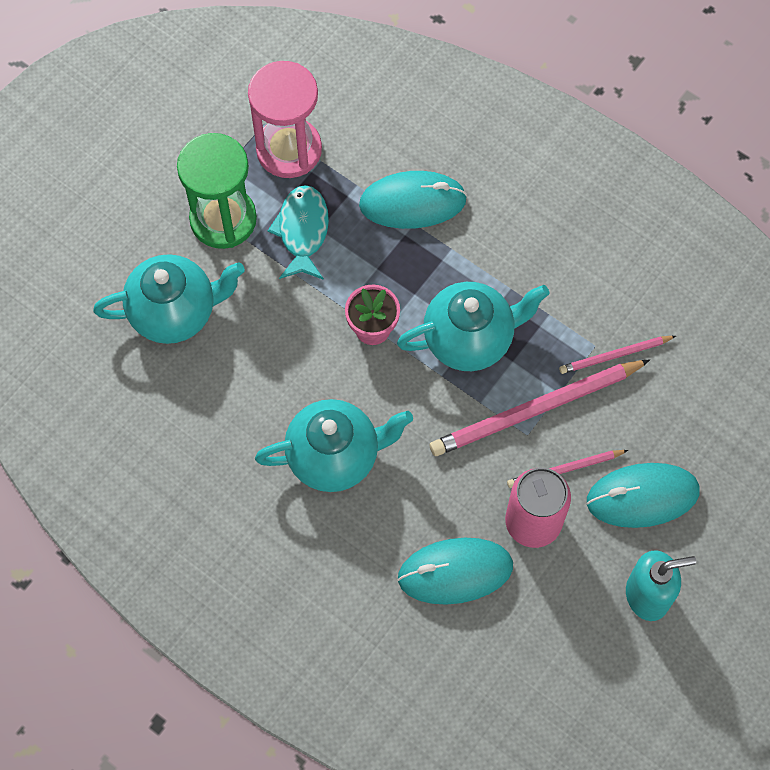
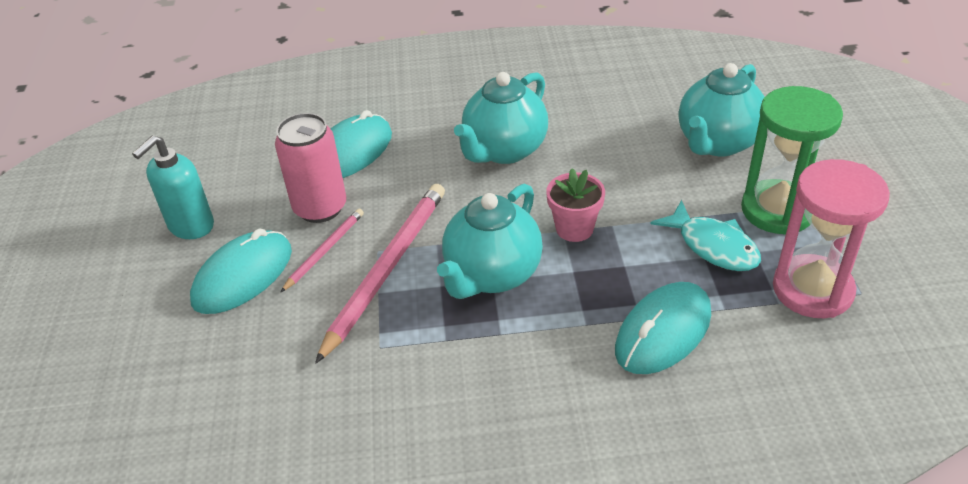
camera: 140 degrees right, 25 degrees down
(615, 355) = (354, 352): pink pencil -> none

